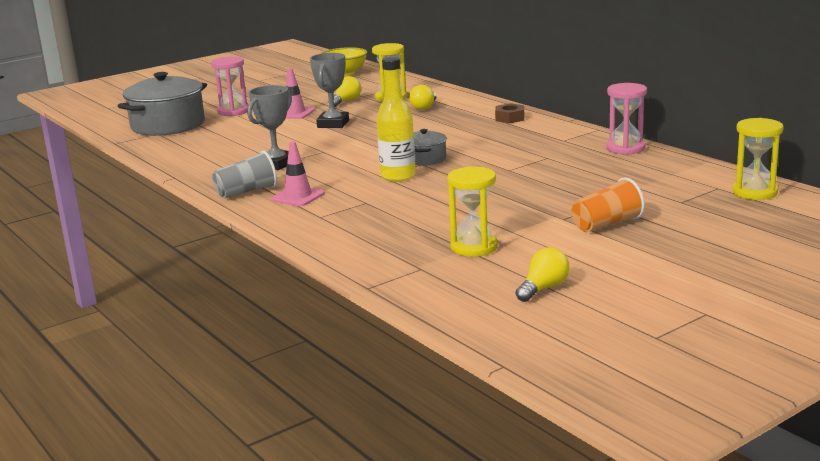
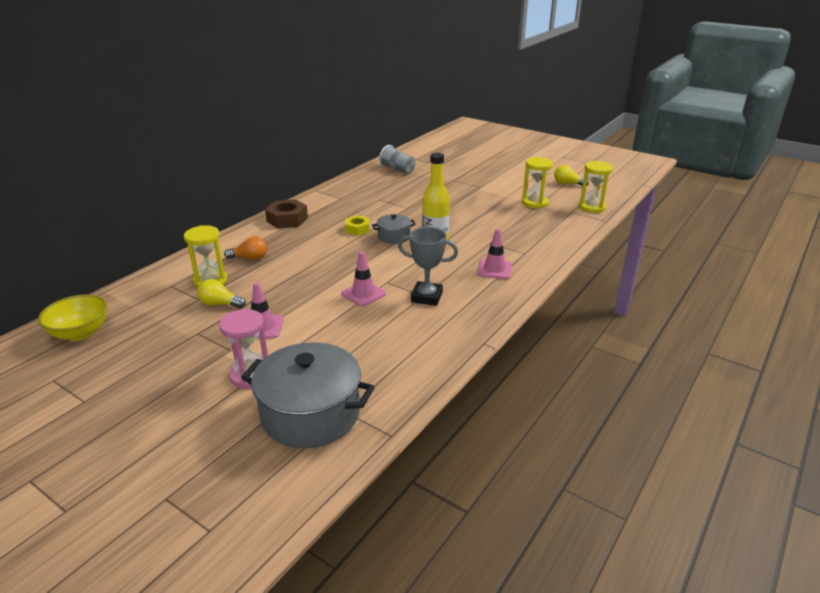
camera: 110 degrees left, 10 degrees up
(247, 192) = (497, 293): grey cup -> grey cup (397, 169)
(310, 142) = (363, 294): none -> pink traffic cone
(333, 124) = (303, 294): grey trophy -> none
(424, 107) = (249, 258): yellow light bulb -> orange light bulb
(460, 145) = (357, 229): none -> yellow nut
(510, 118) = (287, 219): brown nut -> brown nut, size x1.54
(606, 224) = (482, 177): orange cup -> none
(625, 148) = (355, 180): pink hourglass -> none
(754, 192) = (419, 152): yellow hourglass -> yellow hourglass (592, 207)

